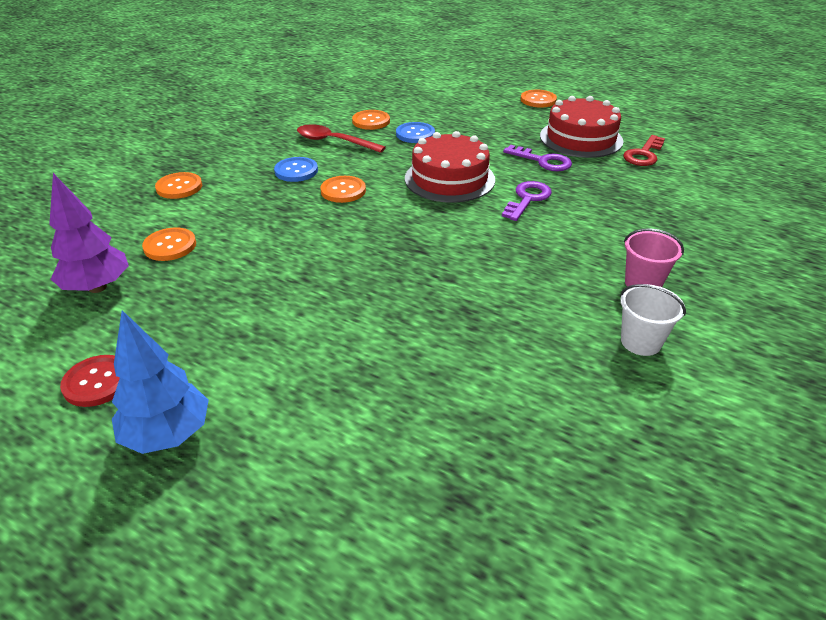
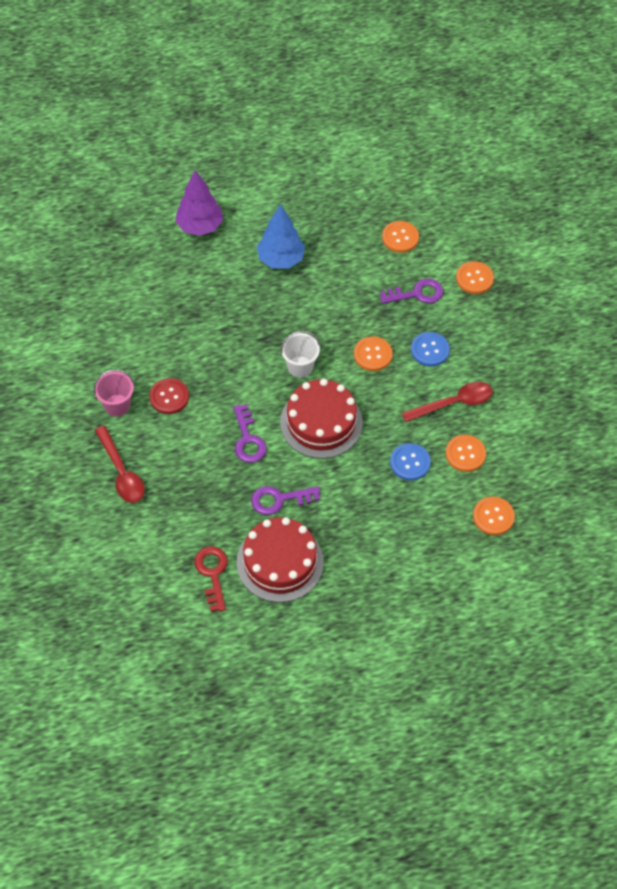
camera: 135 degrees right, 20 degrees up
(97, 287) = (389, 191): purple tree -> purple tree (200, 226)
(97, 382) = (307, 160): red button -> red button (169, 397)
(168, 435) = (246, 166): blue tree -> blue tree (281, 259)
(238, 204) = (417, 294): none -> purple key
(538, 100) = (374, 611): orange button -> orange button (493, 516)
(641, 342) = (91, 357): white bucket -> white bucket (300, 367)
(680, 236) = (121, 472): none -> red spoon

